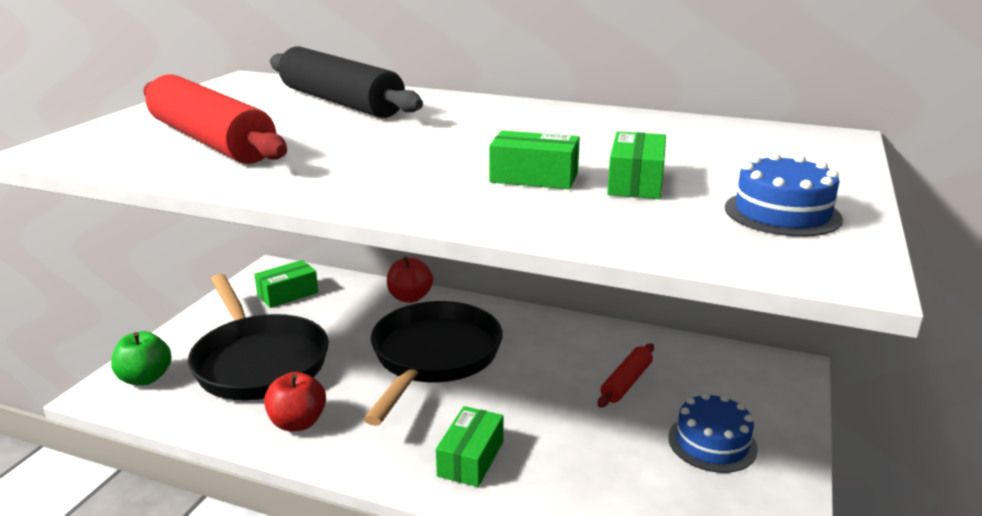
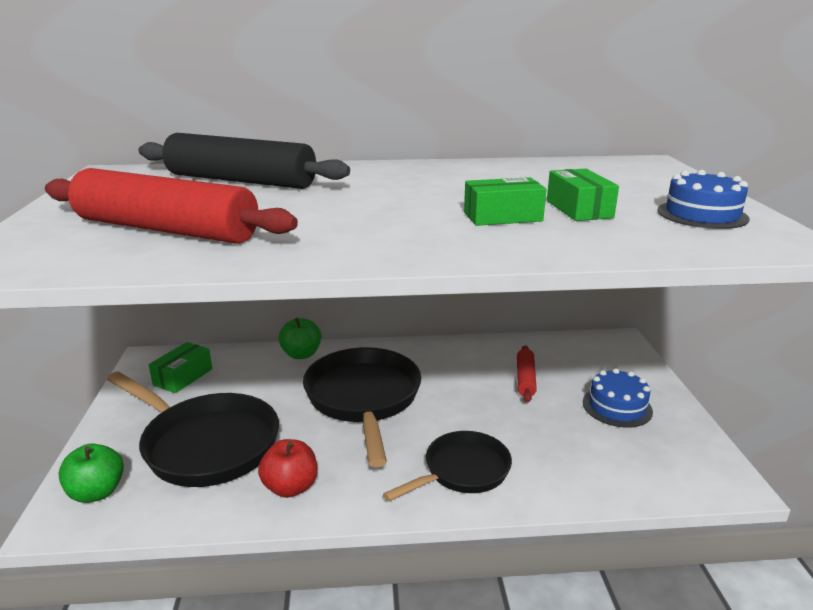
camera: 25 degrees left, 0 degrees up
(410, 297) = (301, 354): red apple -> green apple
(470, 458) = (462, 471): green box -> black pan

